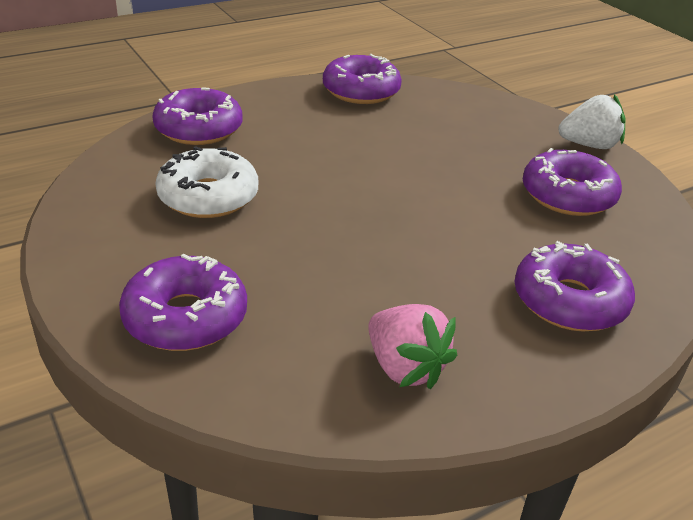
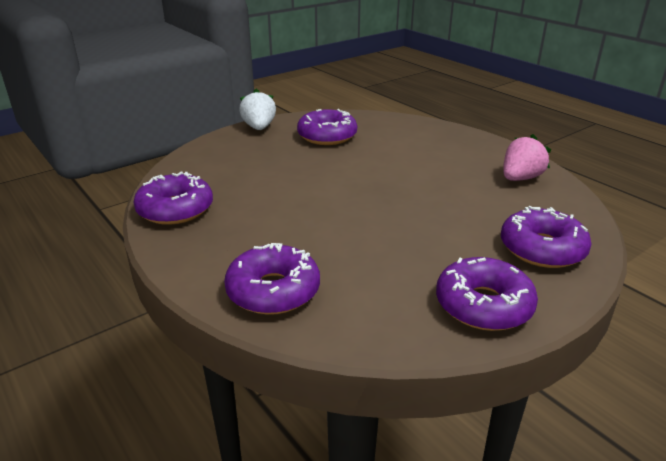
camera: 95 degrees left, 5 degrees down
(208, 196) = (395, 264): white donut -> none
(569, 301) = (433, 140): purple donut -> purple donut (483, 305)

